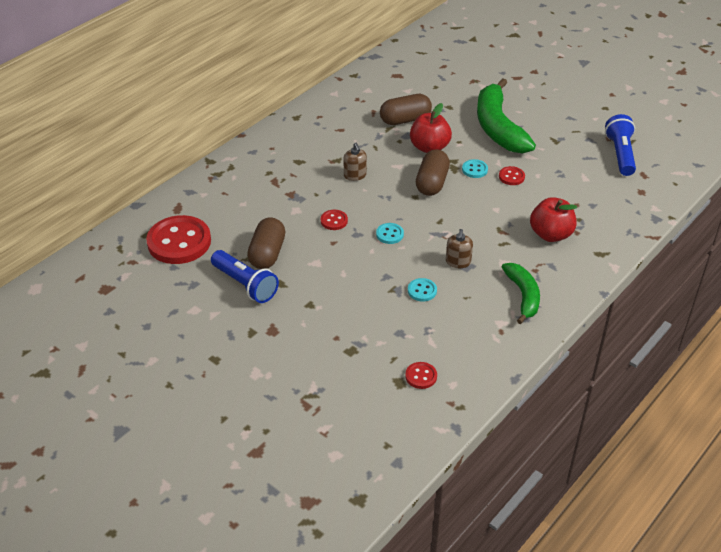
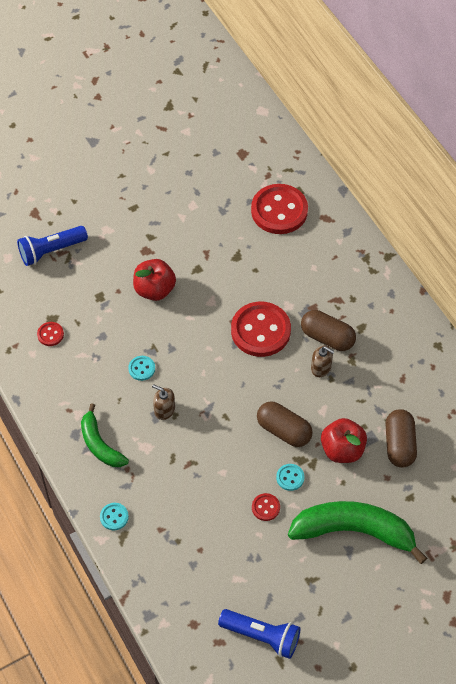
camera: 110 degrees right, 15 degrees up
(245, 285) = (206, 245): blue flashlight -> blue flashlight (51, 251)
(267, 254) = (237, 269): brown capsule -> brown capsule (327, 337)
(334, 221) = (260, 330): red button -> red button, size x2.27
(355, 175) = (321, 368): brown soap dispenser -> brown soap dispenser turned 150 degrees counterclockwise
(389, 234) = (224, 369): turquoise button -> turquoise button (114, 517)
(523, 296) = (100, 444): green banana -> green banana turned 45 degrees clockwise
(550, 234) = (167, 504): red apple -> red apple (154, 289)

